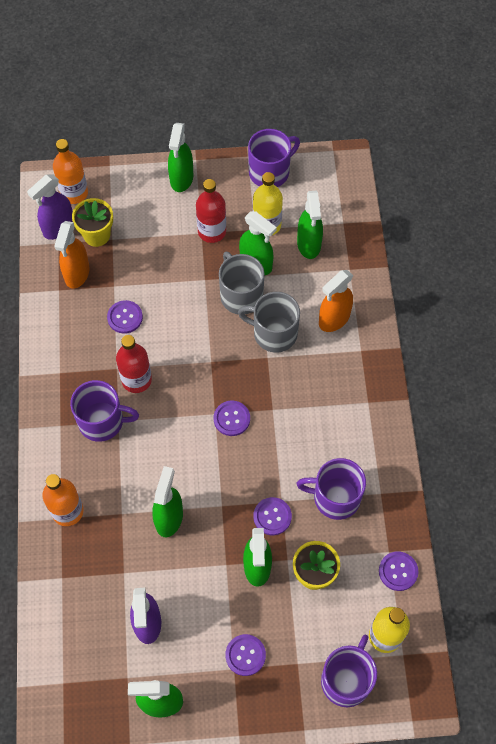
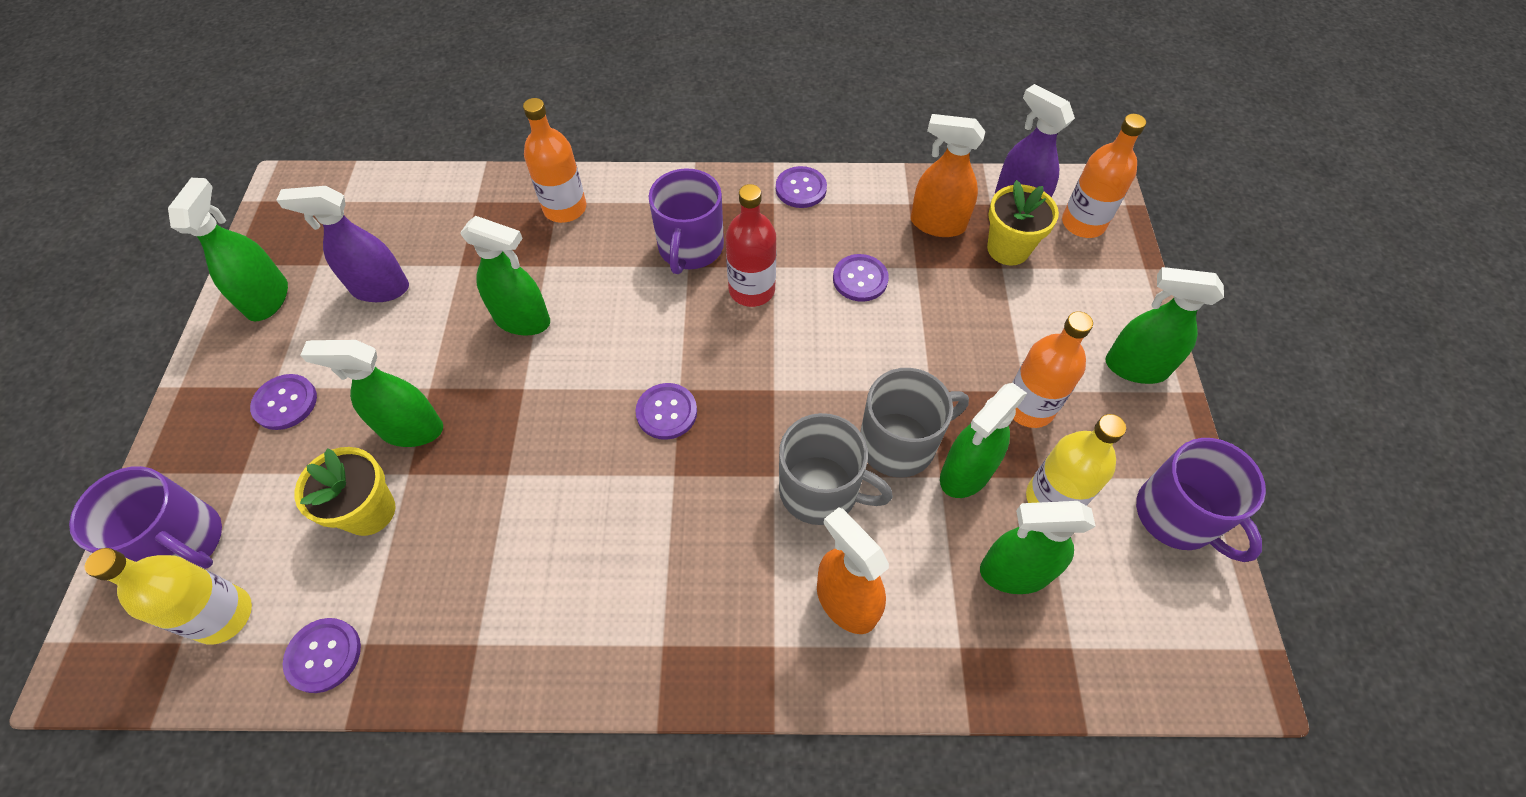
camera: 95 degrees right, 5 degrees down
(212, 231) = (1029, 407): red bottle -> orange bottle
(272, 516) = (485, 458): purple button -> purple button (801, 189)
(274, 333) = (821, 490): grey mug -> grey mug turned 90 degrees clockwise
(335, 497) = (490, 561): purple mug -> none

